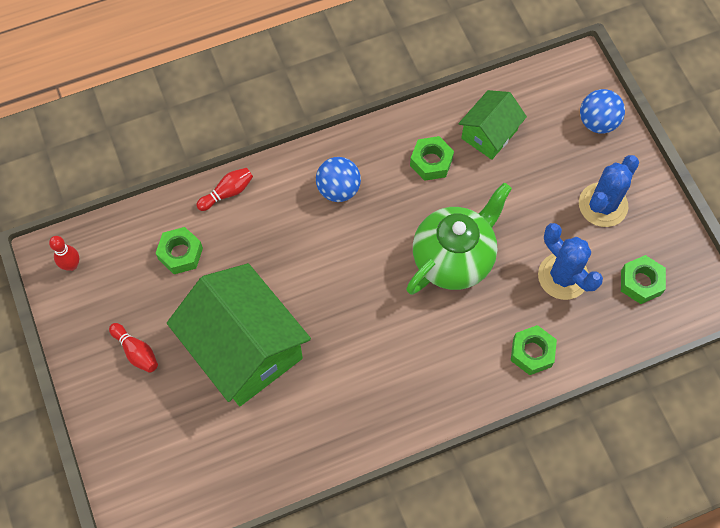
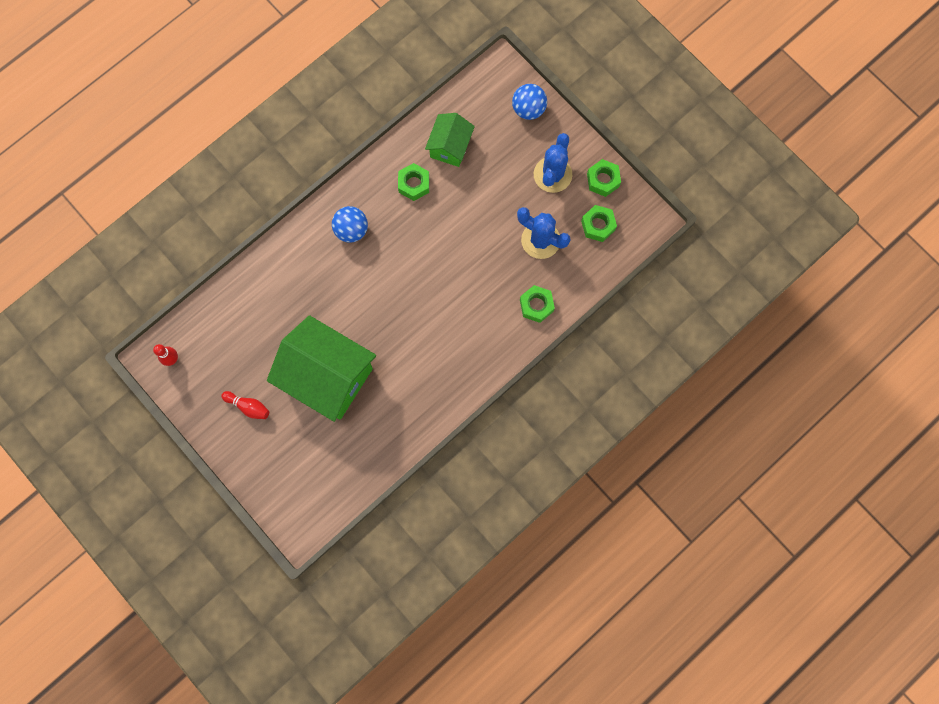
camera: 20 degrees left, 10 degrees up
(180, 253) = (251, 321): green nut -> green nut (603, 180)
(227, 192) = (268, 262): red bowling pin -> none
(453, 258) = (456, 254): green teapot -> none

